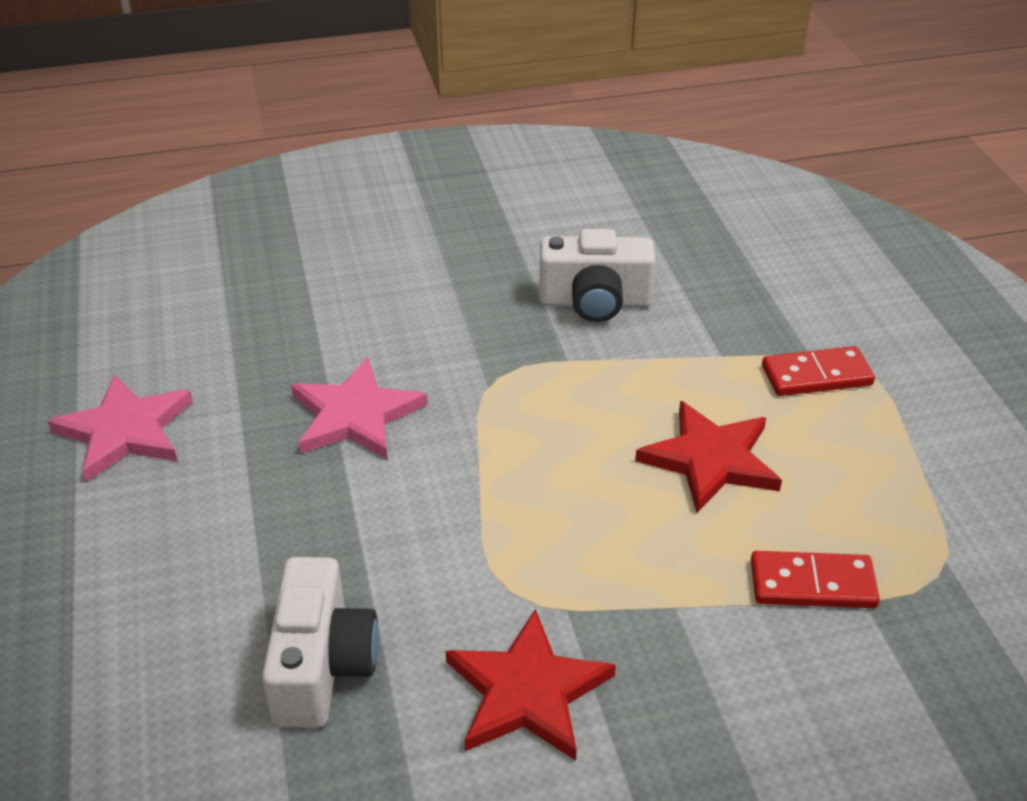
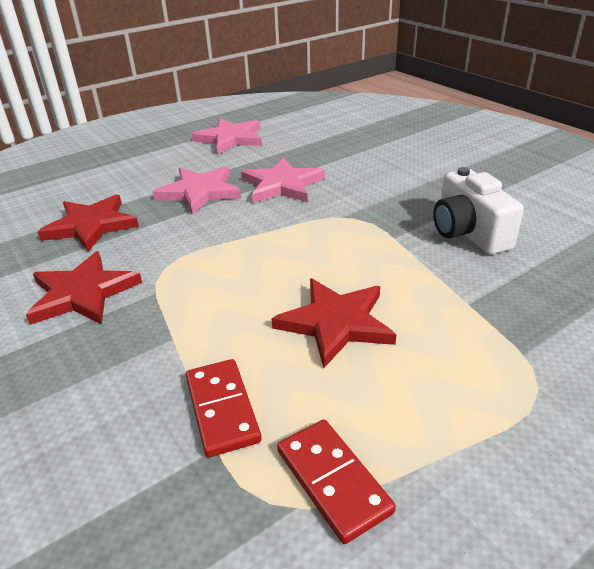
camera: 70 degrees right, 5 degrees down
(305, 511) = (199, 192): none -> pink star
(322, 666) = (91, 226): white camera -> red star
(816, 376) = (495, 363): red domino -> red domino (332, 481)

